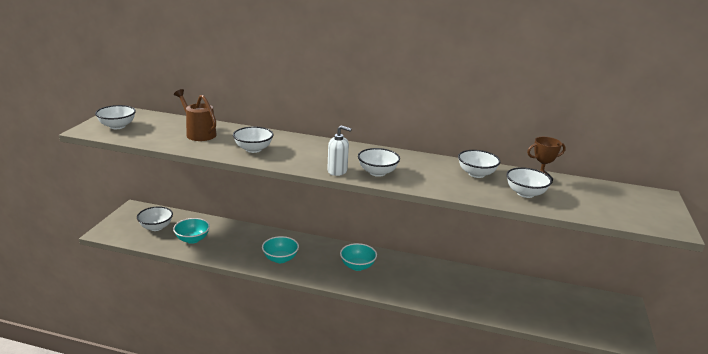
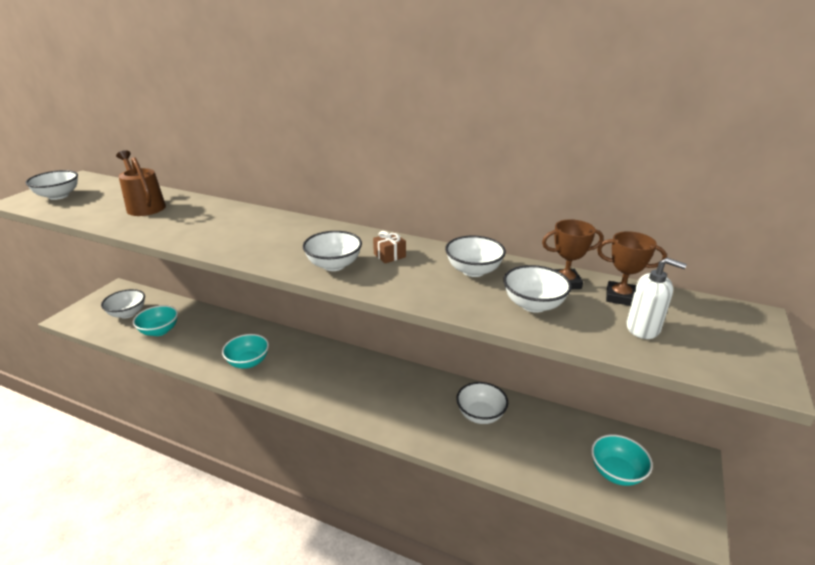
camera: 10 degrees right, 5 degrees up
(253, 149) = (194, 228): white bowl -> white bowl (480, 415)
(337, 171) = (281, 261): white soap dispenser -> white soap dispenser (643, 328)
(357, 266) = (338, 377): turquoise bowl -> turquoise bowl (616, 472)
(413, 165) = (389, 255): none -> brown gift
(578, 187) = (620, 297): none -> brown trophy

